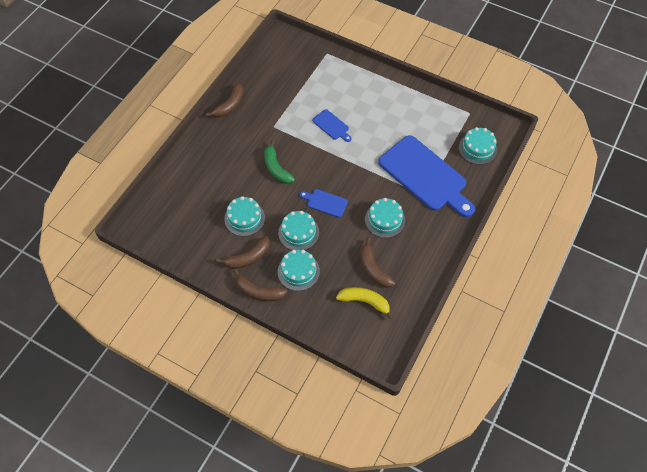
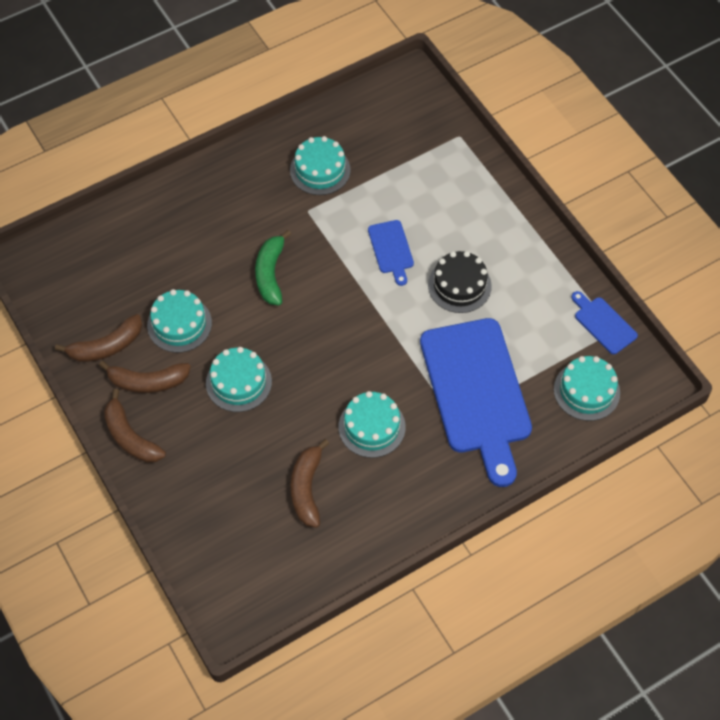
camera: 30 degrees right, 0 degrees up
(230, 105) = (268, 150): brown banana -> brown banana (106, 346)
(298, 271) = (201, 437): turquoise cake -> turquoise cake (320, 170)
(325, 202) = (305, 358): blue cutting board -> blue cutting board (603, 323)
(365, 302) = (263, 529): yellow banana -> none
(379, 127) = (459, 285): none -> black cake

